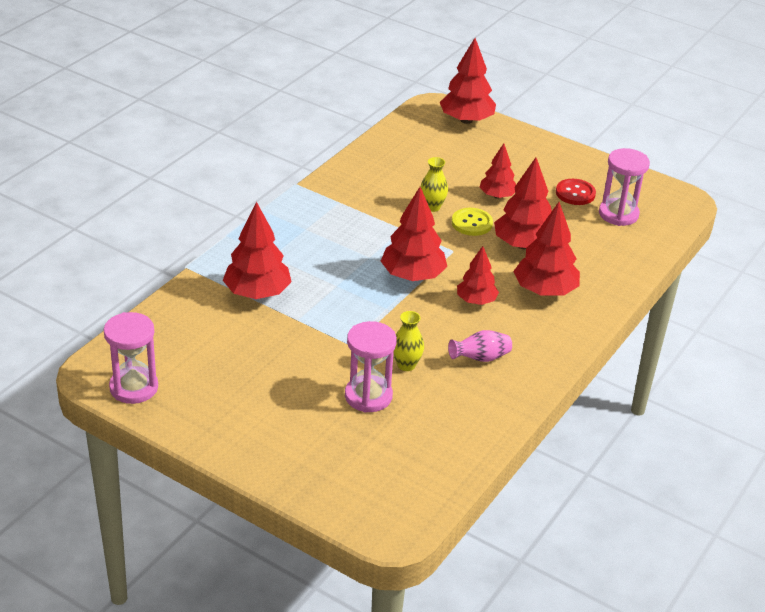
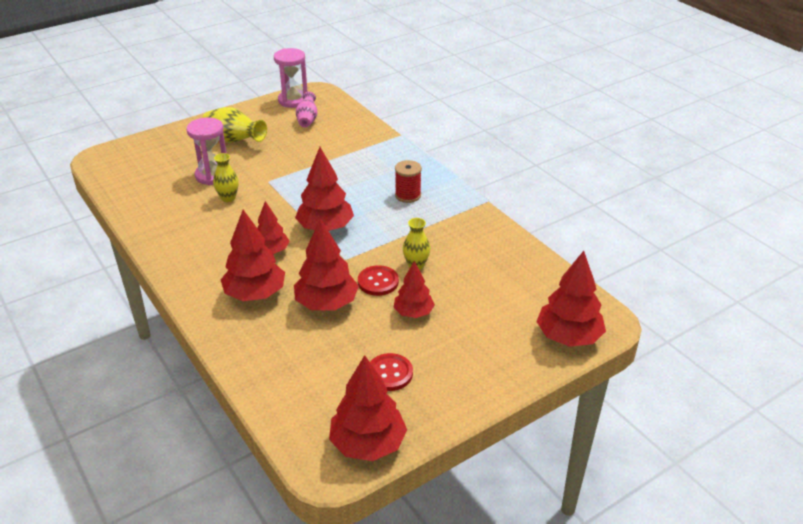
camera: 115 degrees right, 0 degrees up
(257, 293) = (353, 155): red tree -> red tree (368, 444)
(275, 408) = (234, 141): none -> yellow vase
(318, 235) = (408, 195): none -> red spool
(472, 223) = (378, 282): yellow button -> red button
(480, 358) = (206, 233): pink vase -> pink vase (307, 120)
(618, 214) = (334, 394): pink hourglass -> none

